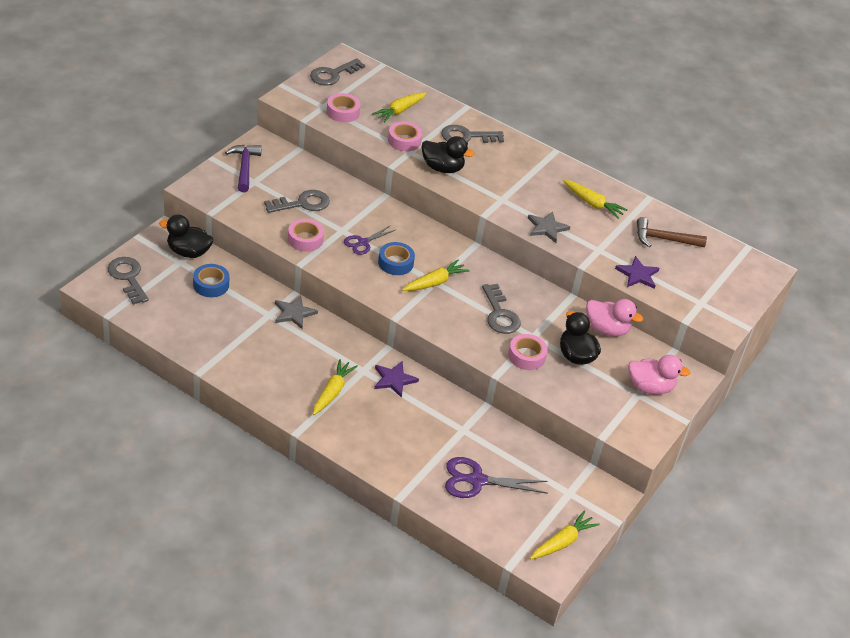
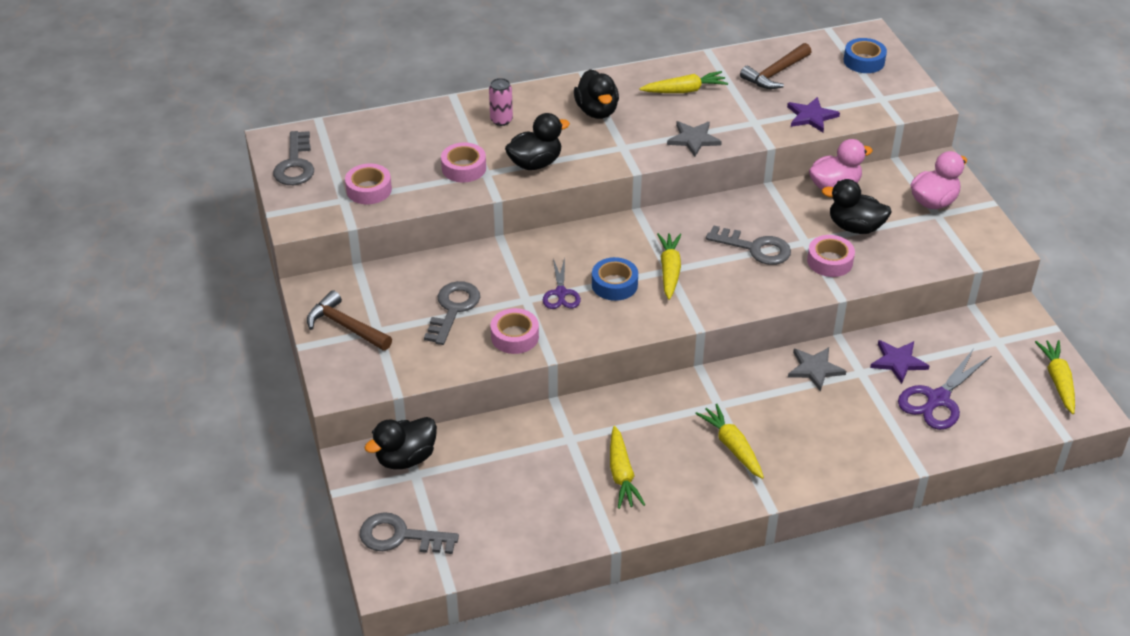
camera: 45 degrees left, 0 degrees up
(211, 285) = (479, 465): blue tape -> blue tape (864, 61)
(244, 167) = (345, 326): purple hammer -> brown hammer
(294, 313) = (586, 416): grey star -> grey star (815, 369)
(394, 380) = (751, 387): purple star -> purple star (898, 362)
(400, 111) = (411, 146): yellow carrot -> yellow carrot (621, 474)
(466, 136) = (501, 120): grey key -> pink can
(524, 173) = (597, 111): none -> black duck

